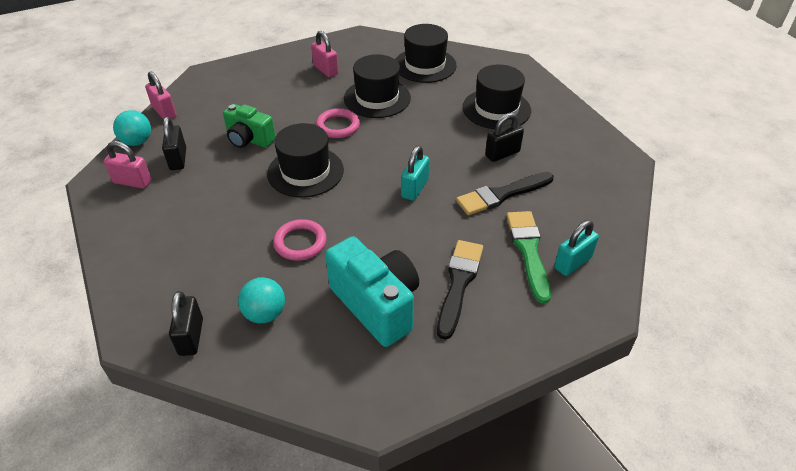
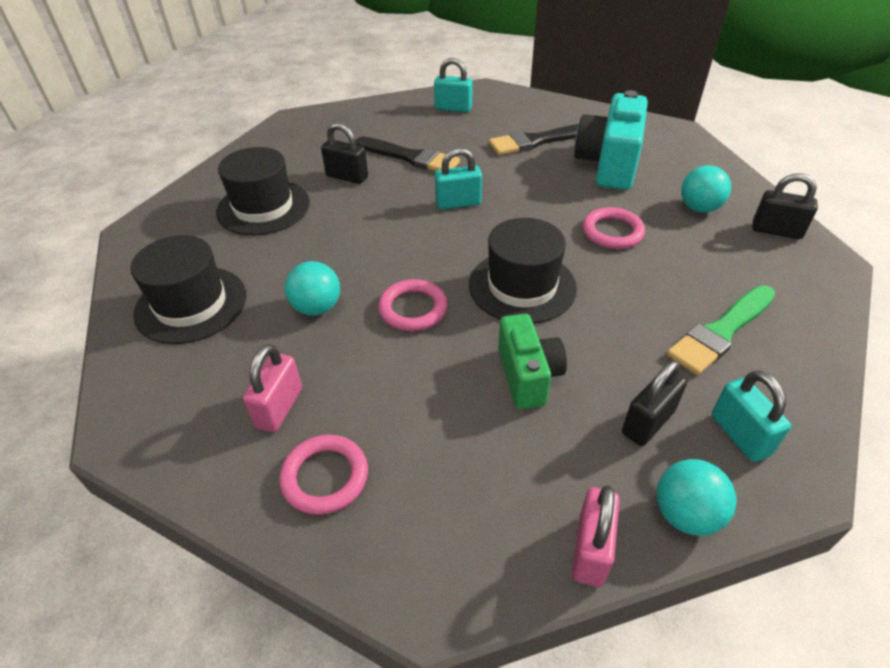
camera: 125 degrees left, 0 degrees up
(132, 182) = (739, 435): pink padlock -> turquoise padlock
(191, 337) = (776, 231): black padlock -> black padlock turned 60 degrees clockwise
(277, 70) = (325, 477): none -> pink ring
(377, 98) = (317, 307): black hat -> turquoise ball
(528, 251) = (464, 126): green brush -> green brush (721, 332)

